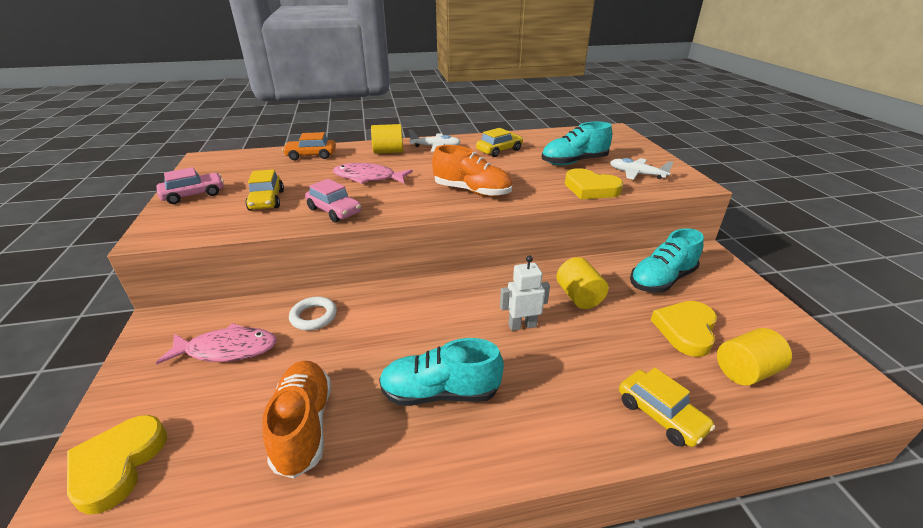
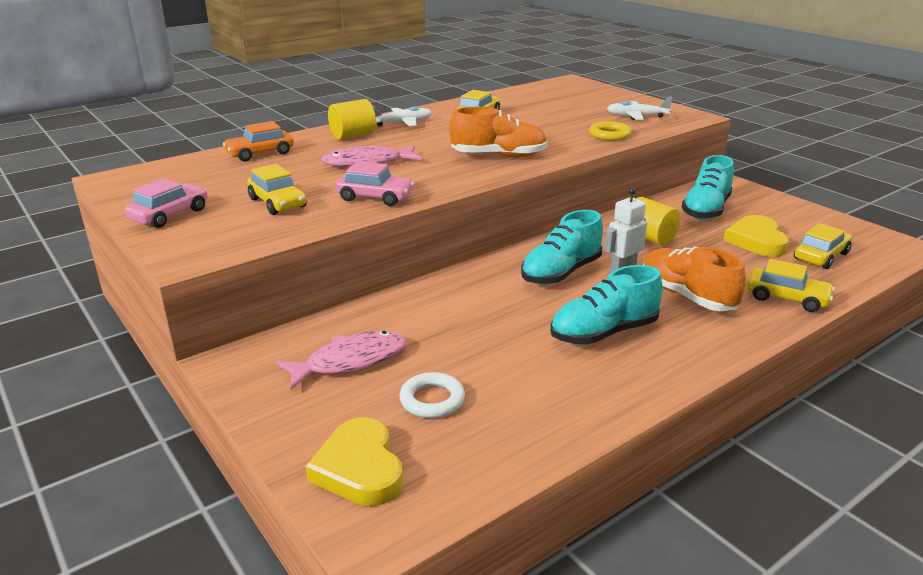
camera: 25 degrees left, 5 degrees down
(304, 426) = (509, 388): orange shoe -> orange shoe (686, 296)
(314, 316) = (410, 313): white ring -> white ring (432, 400)
(574, 162) = (567, 115): turquoise shoe -> turquoise shoe (561, 272)
(590, 189) = (609, 135): yellow heart -> yellow ring
(745, 371) = (820, 256): yellow cylinder -> yellow car

